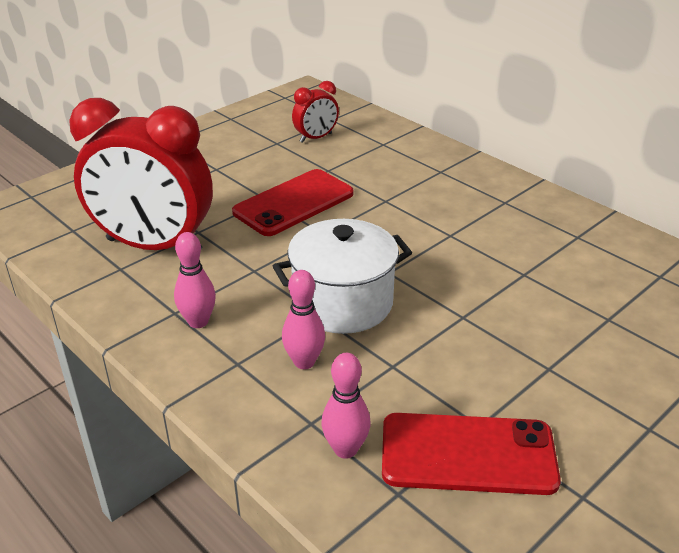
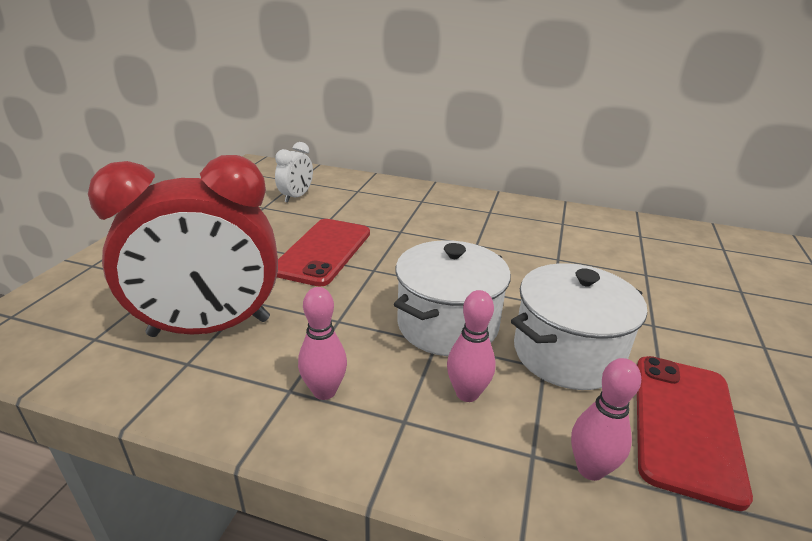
camera: 30 degrees left, 5 degrees down
(316, 138) = (296, 197): red clock -> white clock
(427, 362) = (567, 353): none -> white pot
(468, 454) = (685, 425): red phone -> red phone turned 45 degrees counterclockwise

